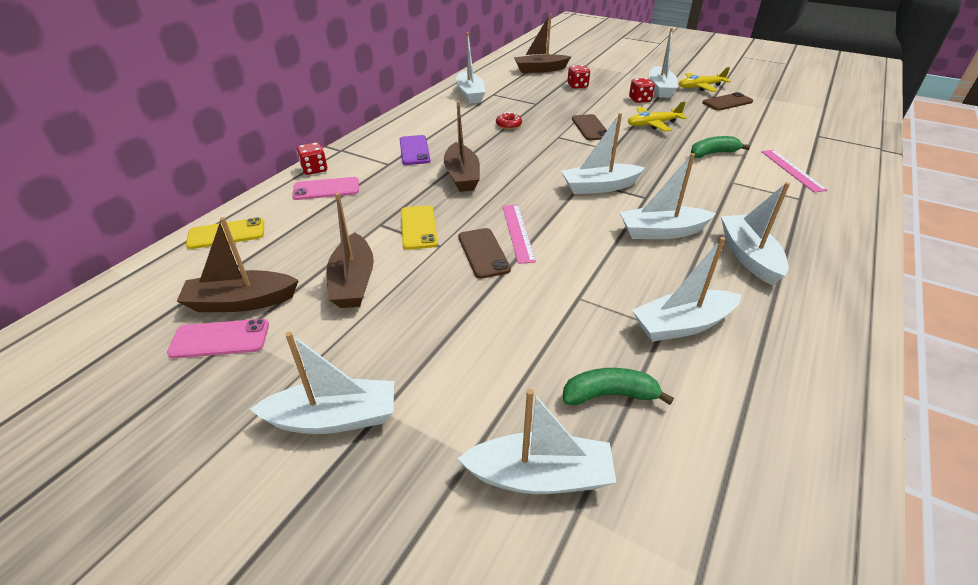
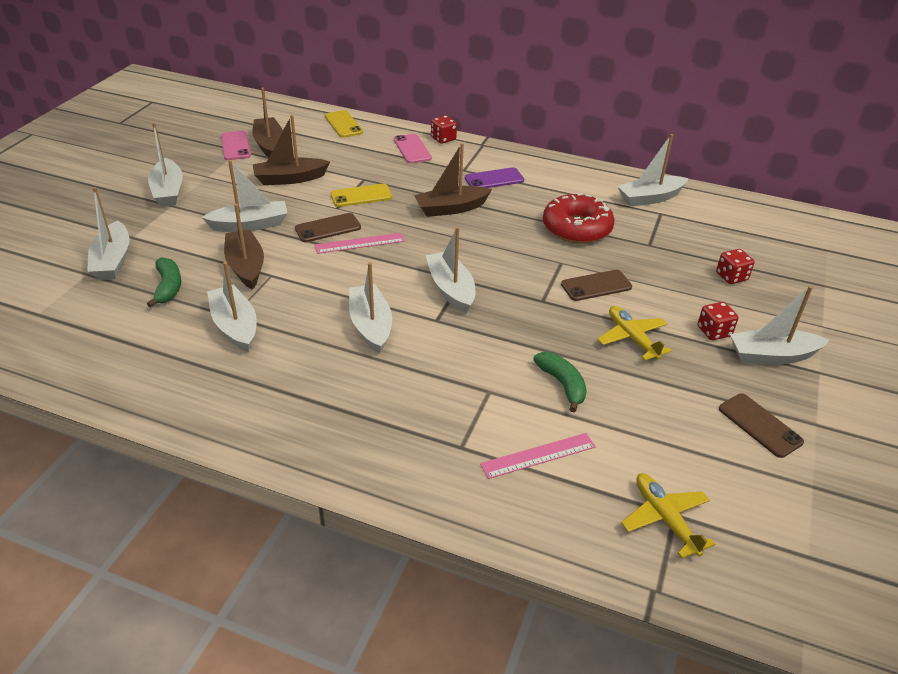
camera: 80 degrees right, 0 degrees up
(508, 125) = (576, 228): red donut -> red donut, size x2.31
(540, 70) = (772, 245): brown boat -> brown boat (246, 266)
(700, 87) = (811, 402): yellow plane -> yellow plane (665, 519)
(749, 256) = (333, 380): white boat -> white boat (250, 225)

